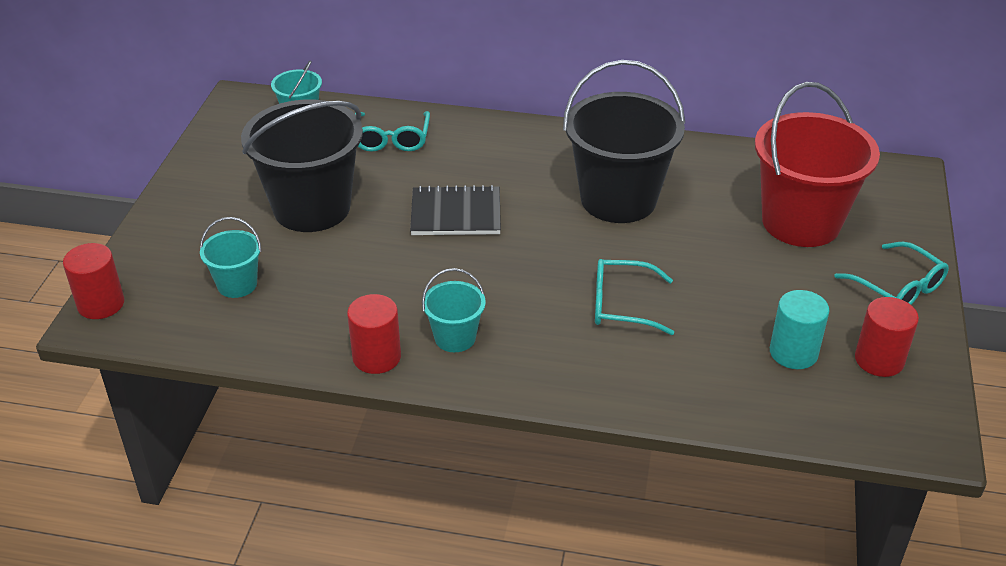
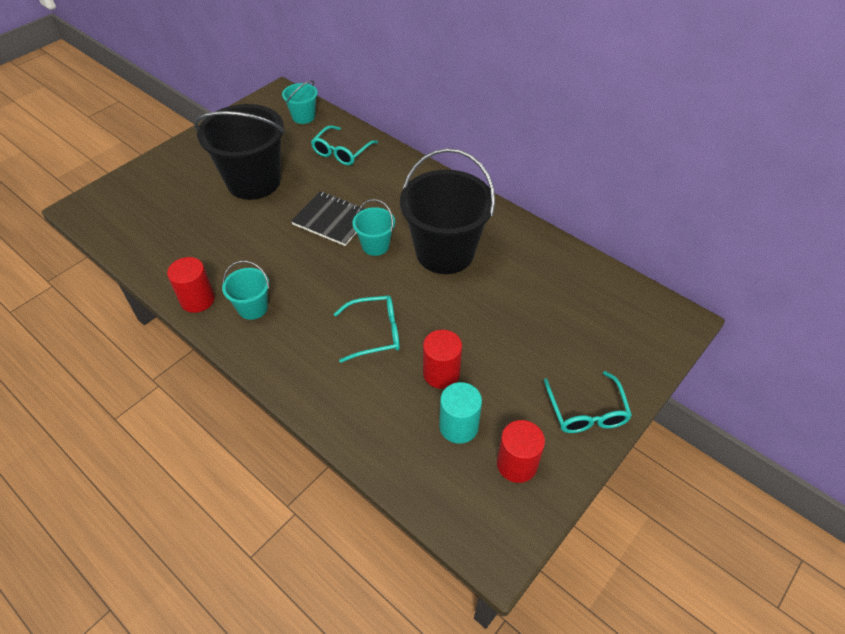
camera: 30 degrees right, 10 degrees up
(101, 304) = (92, 198): red cylinder -> red cylinder (441, 373)
(237, 284) = (169, 216): turquoise bucket -> turquoise bucket (375, 245)
(622, 305) = (375, 333): turquoise glasses -> turquoise glasses turned 135 degrees clockwise
(801, 222) = (559, 325): red bucket -> none

